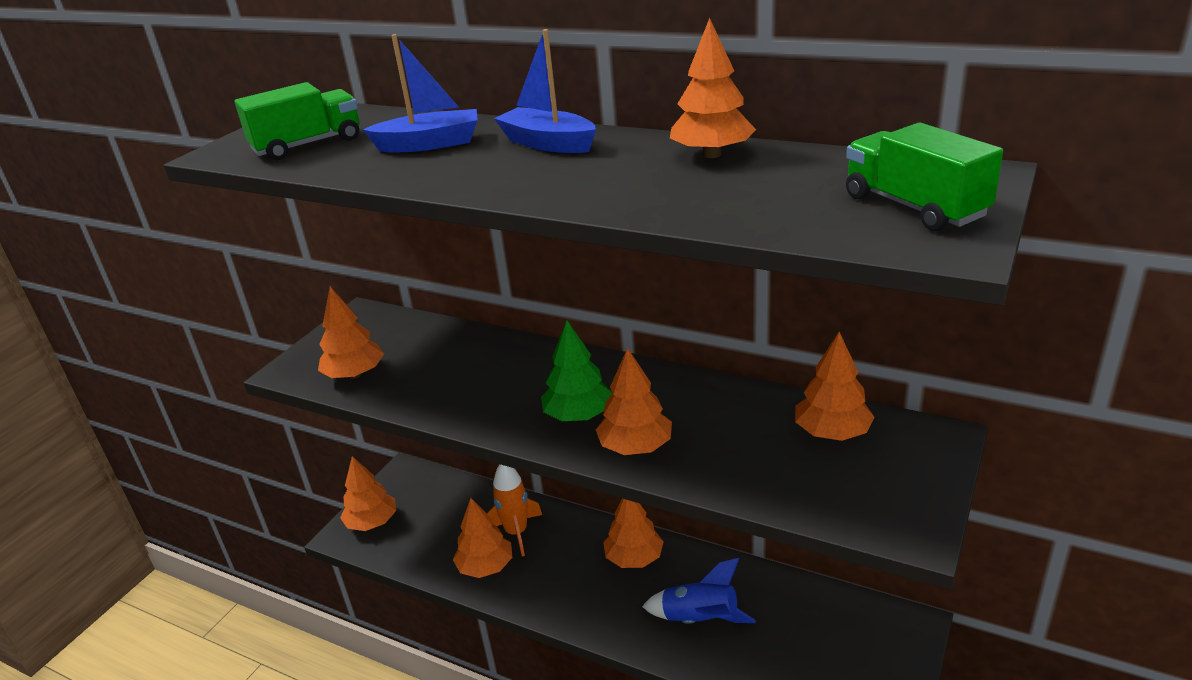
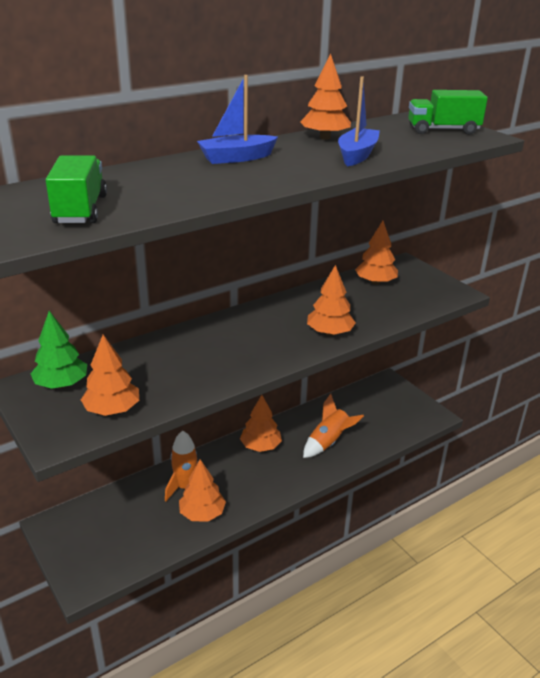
camera: 65 degrees left, 0 degrees up
(372, 522) = (88, 562): orange tree -> none
(430, 144) = (169, 180): blue boat -> blue boat (357, 155)
(578, 415) = (279, 340): green tree -> green tree (61, 384)
(700, 619) = (329, 442): blue rocket -> orange rocket

